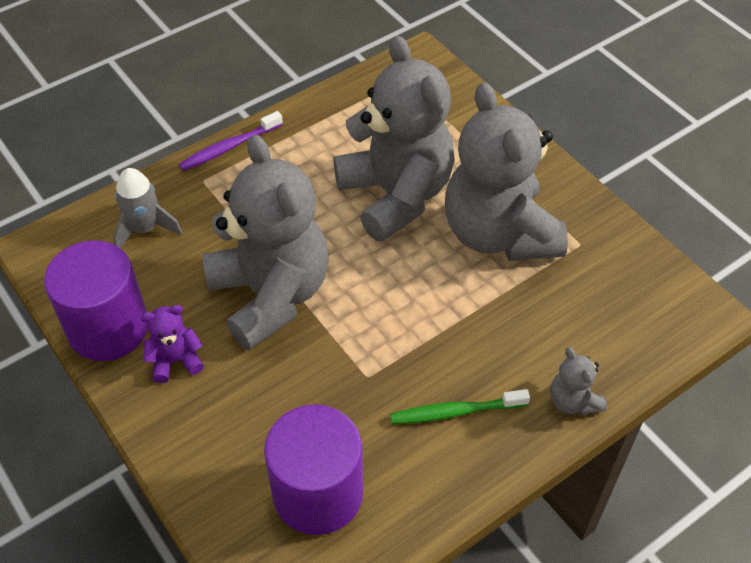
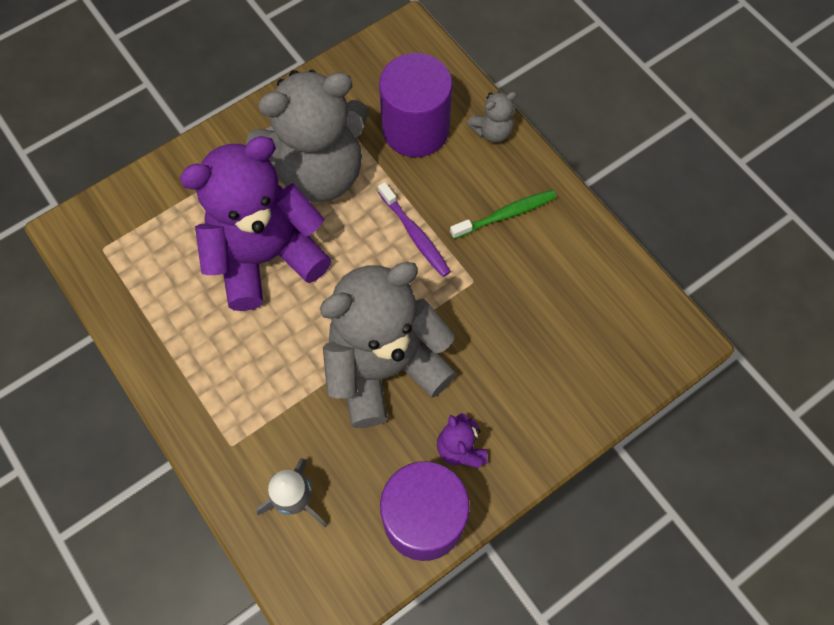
camera: 90 degrees left, 15 degrees up
(229, 147) = (184, 422): purple toothbrush -> purple toothbrush (415, 234)
(318, 493) = (586, 318): purple cylinder -> purple cylinder (415, 129)
(396, 195) = (266, 256): grey teddy bear -> purple teddy bear
(455, 412) = (505, 214): green toothbrush -> green toothbrush turned 105 degrees counterclockwise

